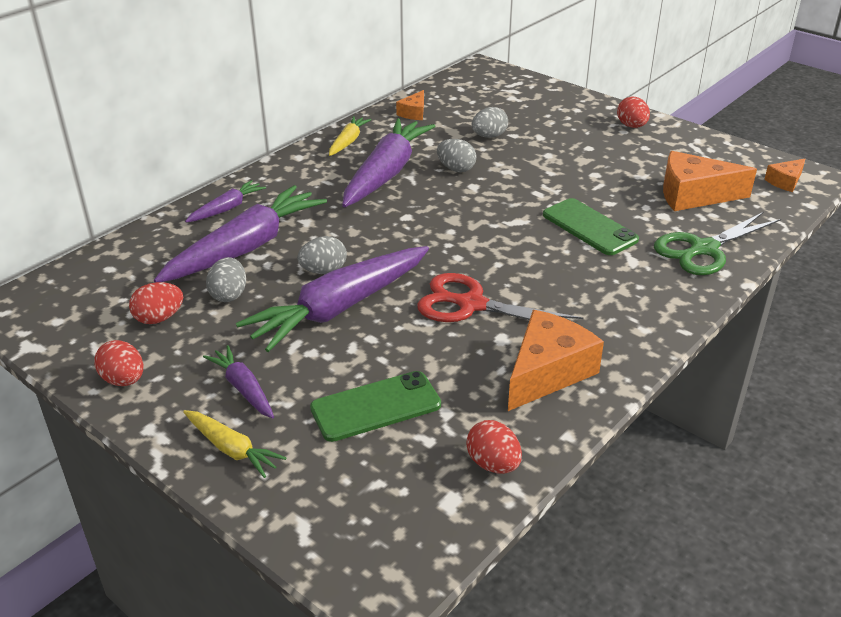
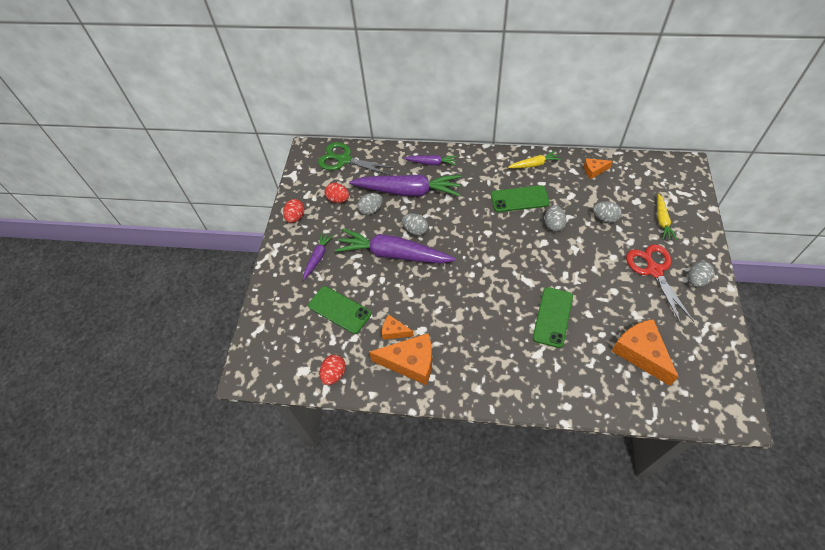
camera: 60 degrees right, 20 degrees up
(232, 449) = (283, 278): yellow carrot -> yellow carrot (662, 220)
(386, 173) = (519, 199): purple carrot -> green phone
(471, 304) = (437, 302): red scissors -> red scissors (654, 270)
(631, 126) = (696, 280): red egg -> grey egg
(703, 249) = (581, 384): green scissors -> green scissors (344, 160)
(785, 181) = (712, 399): orange cheese -> orange cheese (394, 331)

